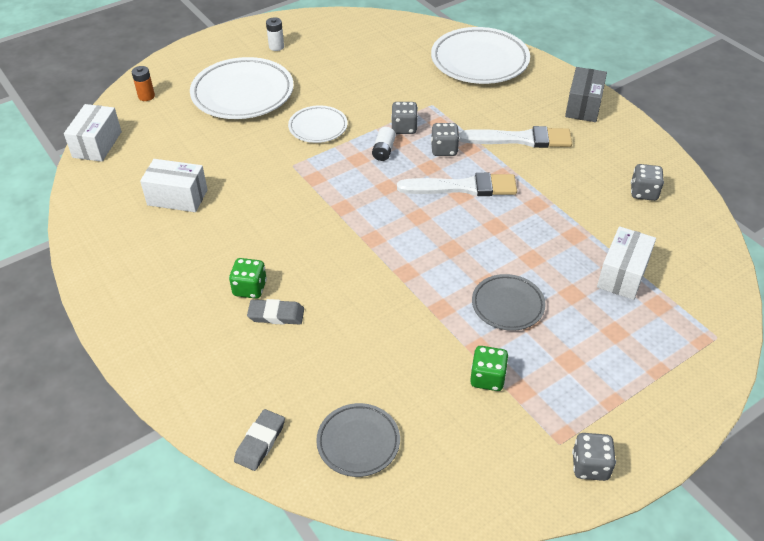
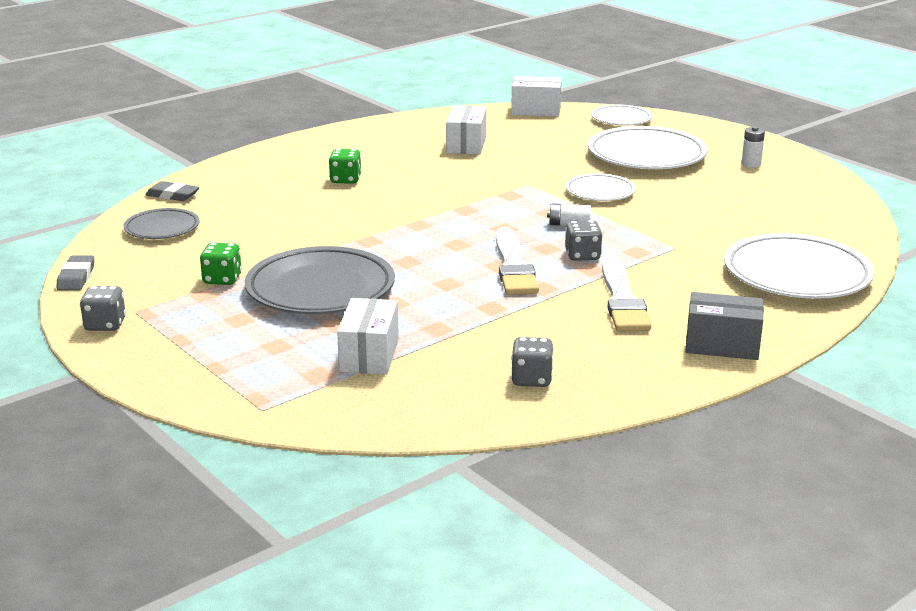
camera: 85 degrees right, 20 degrees down
(146, 96) = (621, 119): orange battery -> white plate
(276, 315) = (312, 191): grey eraser -> grey eraser (76, 277)
(404, 128) = (617, 233): grey dice -> none
(507, 305) = (320, 289): grey plate -> grey plate, size x1.82
(622, 274) = (369, 355): white box -> white box turned 75 degrees clockwise

